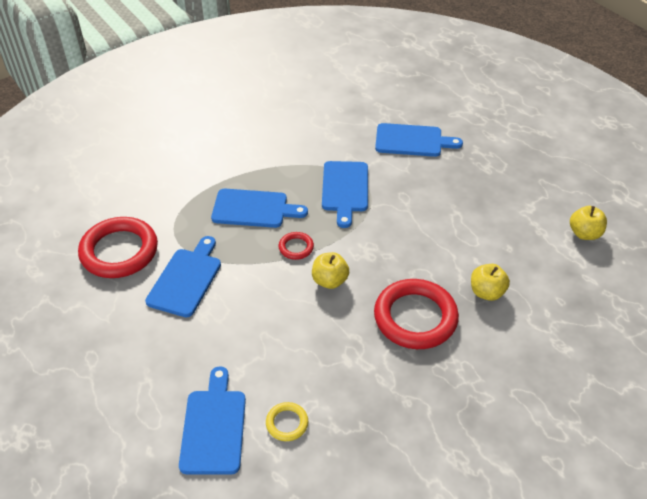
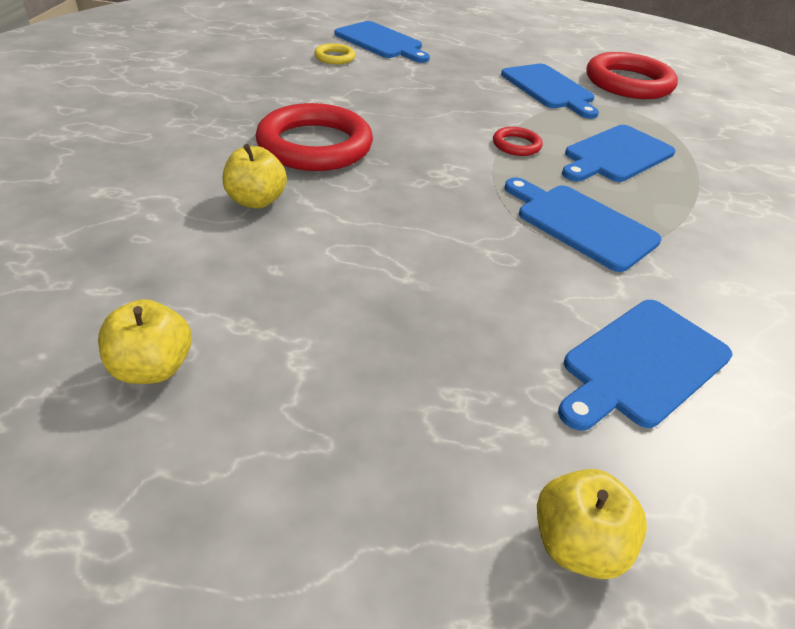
camera: 130 degrees right, 5 degrees down
(330, 281) = (440, 136): yellow apple -> yellow apple (577, 544)

